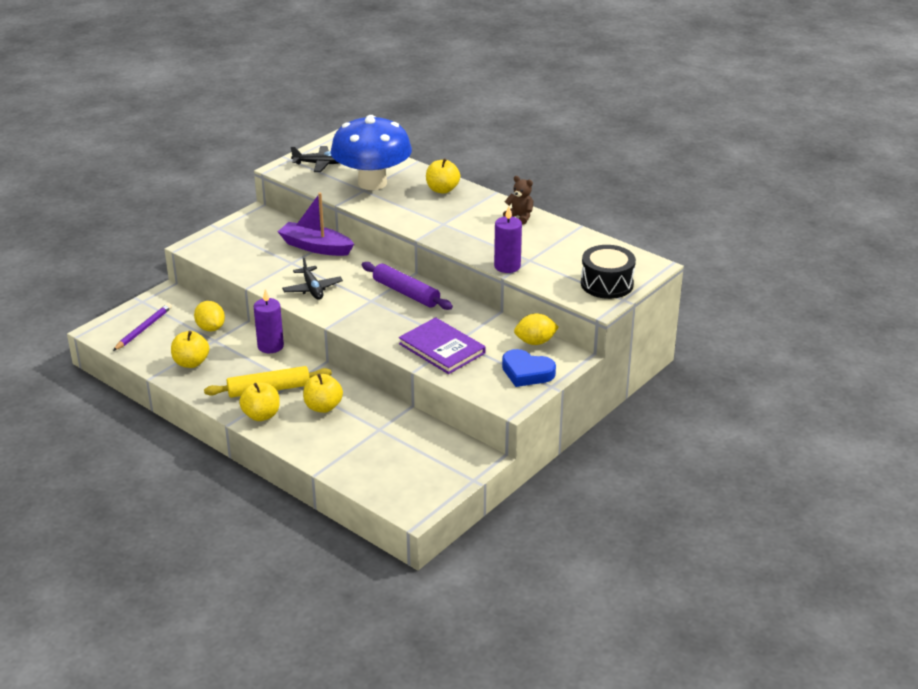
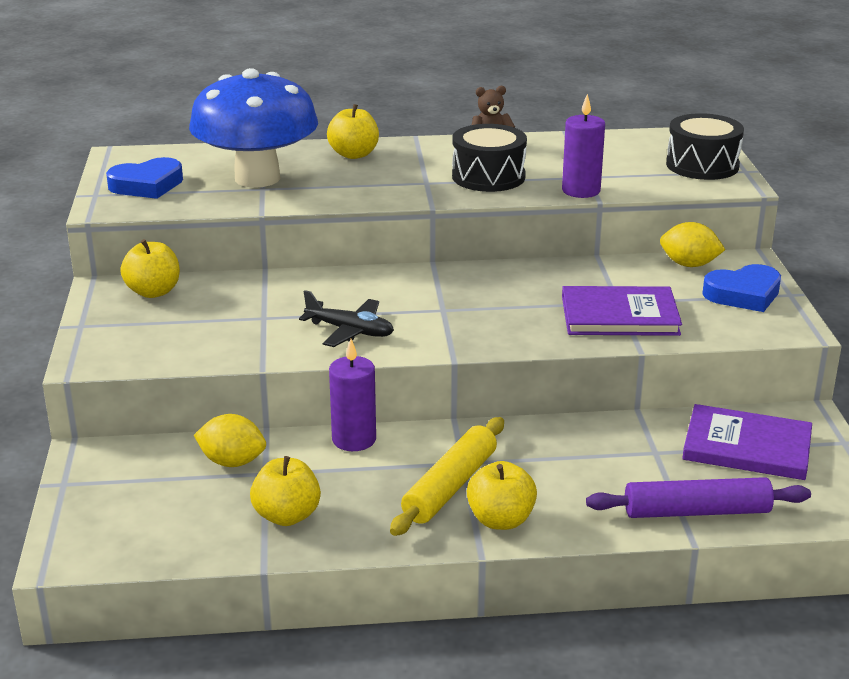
camera: 45 degrees left, 5 degrees down
(143, 329) = (134, 515): purple pencil -> none
(315, 247) = (260, 289): purple boat -> none
(319, 164) = (147, 185): black plane -> blue heart
(323, 407) = (551, 467): yellow apple -> yellow apple (153, 292)
(406, 293) = (466, 284): purple rolling pin -> purple rolling pin (697, 511)
(423, 453) = (747, 447): none -> purple book
(479, 235) = (488, 176): none -> black drum
(535, 342) = (689, 265): yellow lemon -> yellow lemon turned 75 degrees clockwise

